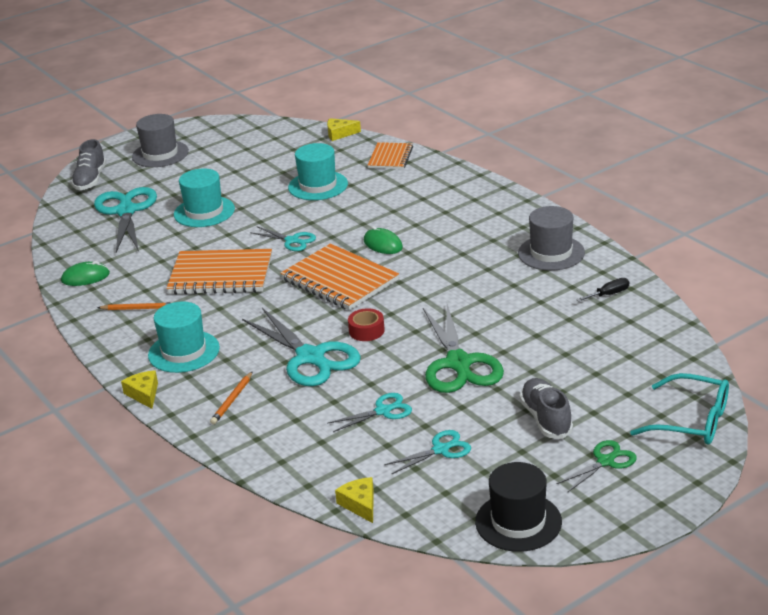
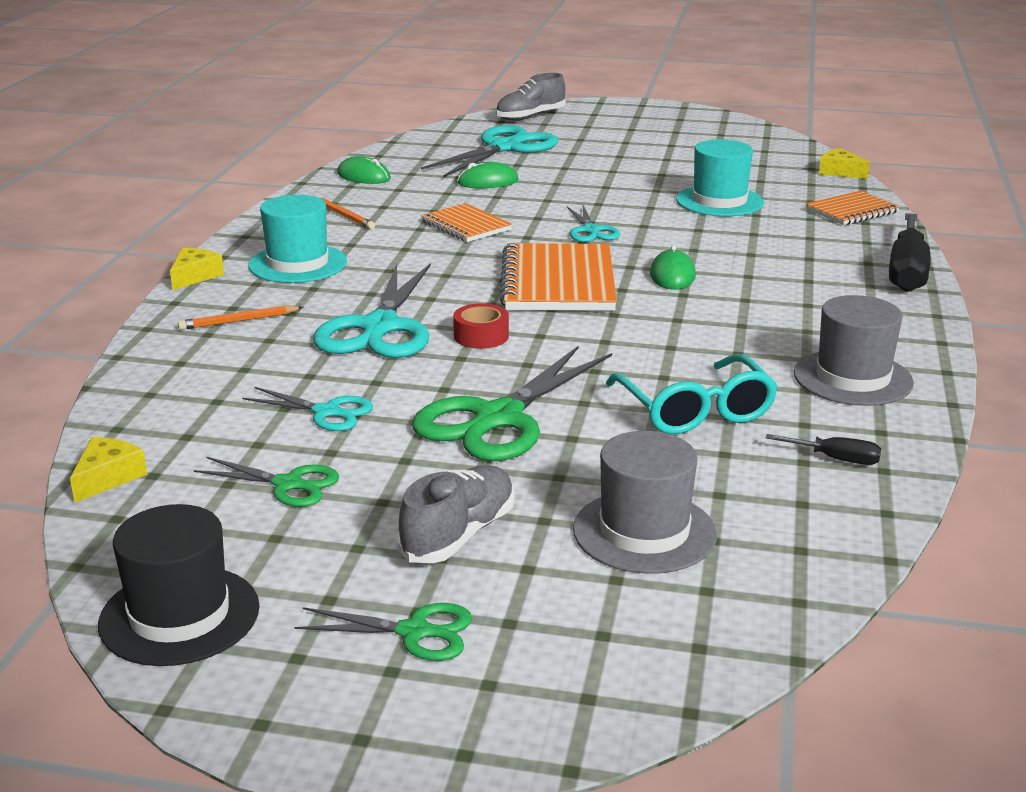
camera: 45 degrees right, 5 degrees down
(160, 154) = (629, 122): grey hat -> grey hat (644, 532)
(169, 240) = (488, 182): none -> green mouse
(204, 212) = (566, 175): turquoise hat -> none
(221, 275) = (466, 226): orange notebook -> orange notebook, size x0.58
(441, 449) = (289, 484): turquoise scissors -> green scissors
(476, 182) = (906, 272): none -> black screwdriver
(692, 421) = (627, 673): turquoise glasses -> turquoise glasses (695, 410)

